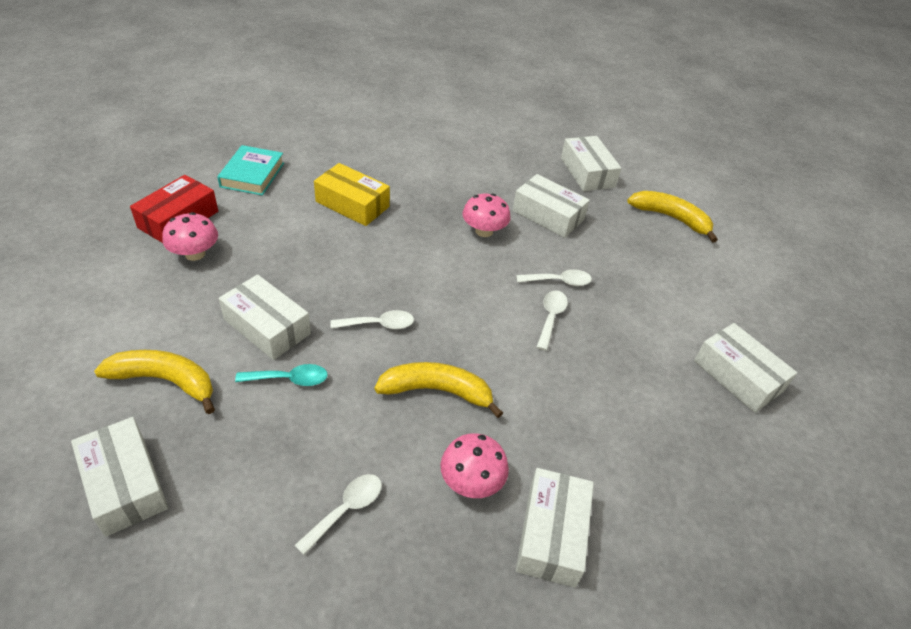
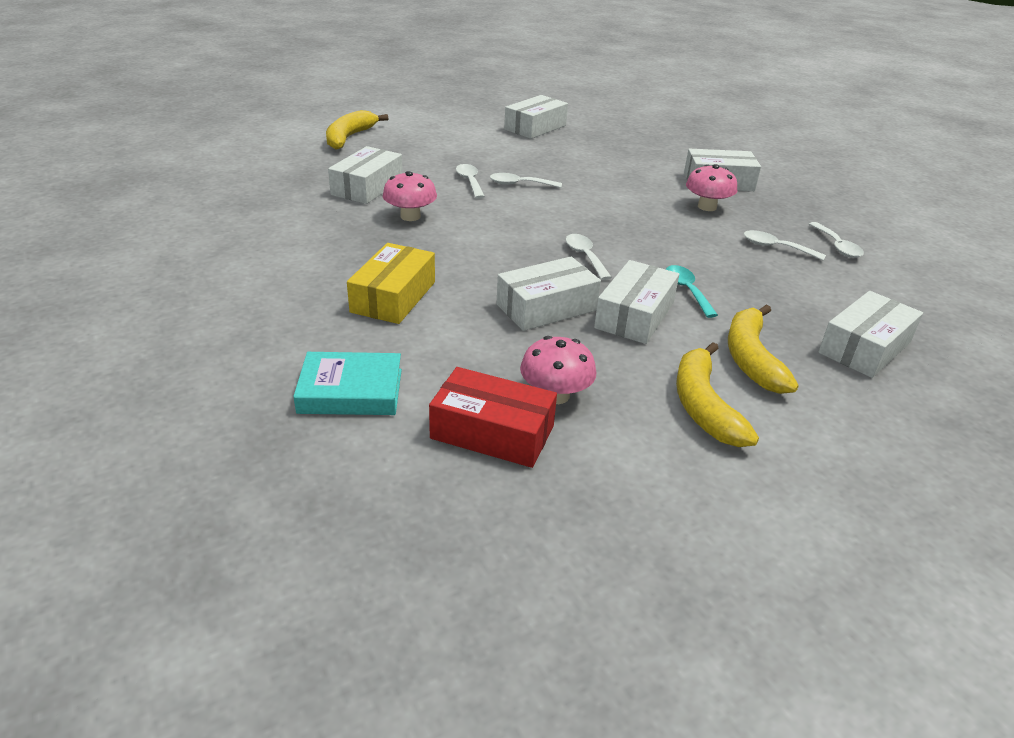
camera: 100 degrees left, 10 degrees down
(327, 593) = (836, 246): none -> white spoon
(437, 391) = (639, 224): yellow banana -> yellow banana (704, 406)
(587, 172) = (278, 170): white box -> white box (546, 307)

